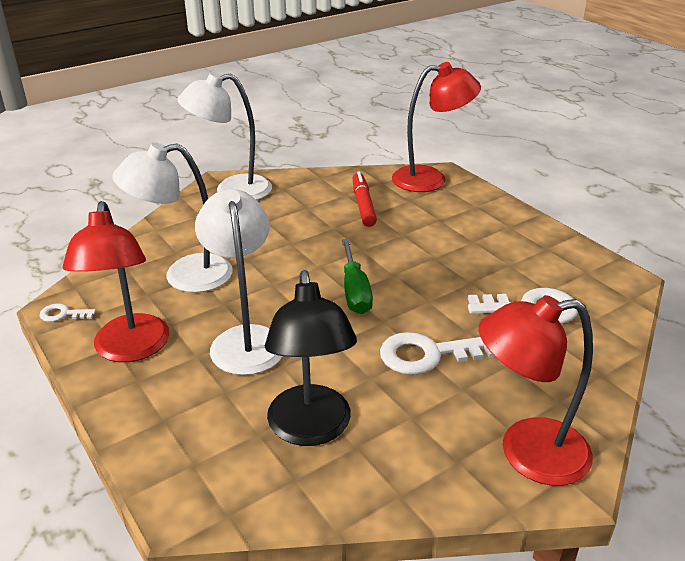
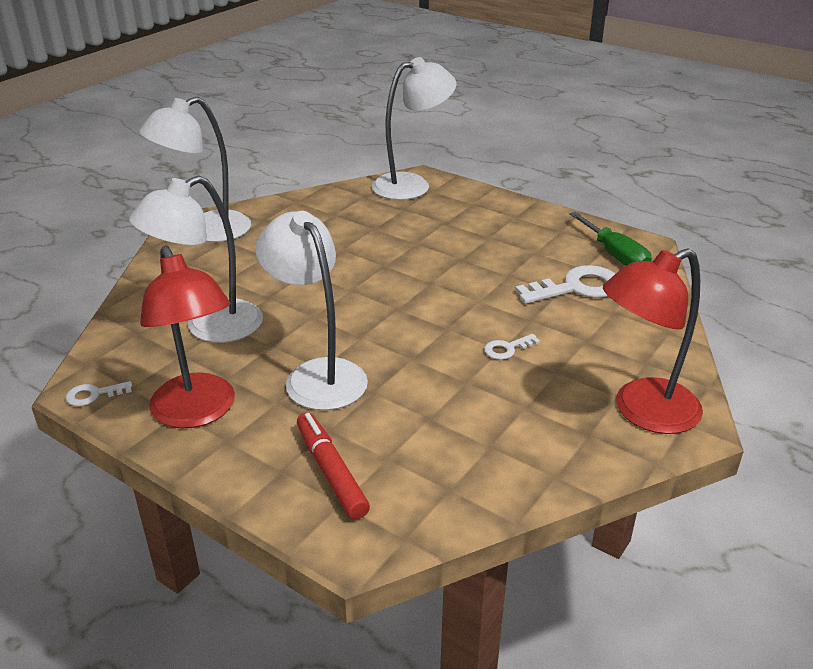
camera: 20 degrees left, 0 degrees up
(311, 429) = (437, 441): black lamp -> none
(355, 291) = (401, 306): green screwdriver -> green screwdriver (615, 255)
(363, 205) = (359, 221): red marker -> red marker (331, 472)
(428, 354) = (507, 349): white key -> white key, size x0.49
(430, 179) = (412, 184): red lamp -> white lamp

